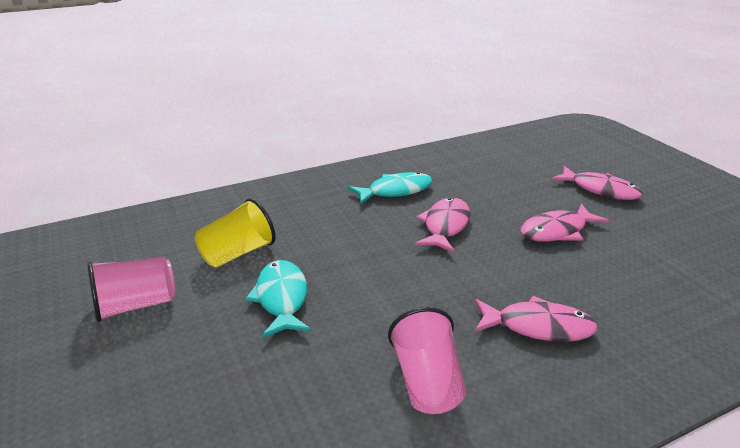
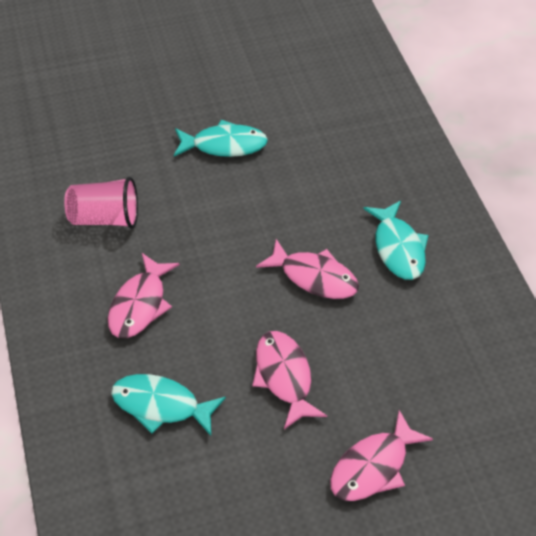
camera: 100 degrees right, 20 degrees up
(136, 305) = (238, 65): pink cup -> none
(238, 253) = (296, 119): yellow cup -> none
(640, 292) = (161, 405): none -> turquoise fish

